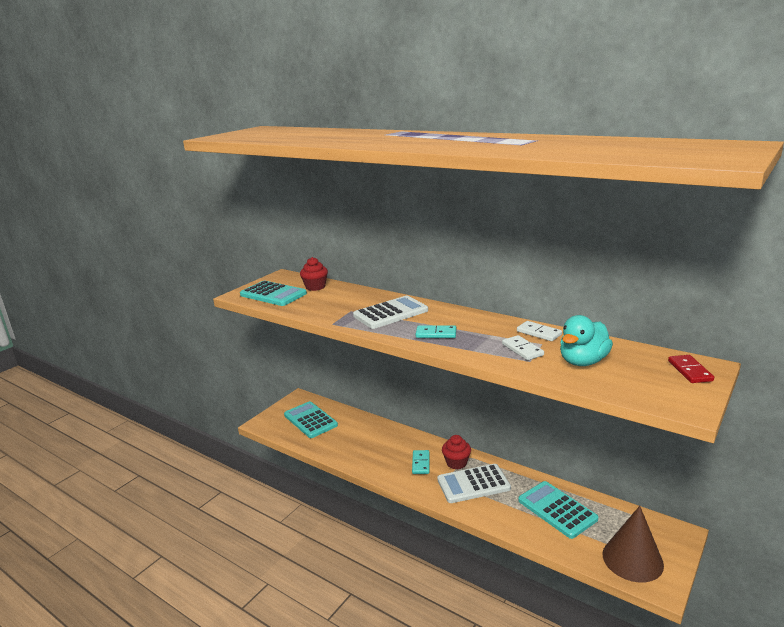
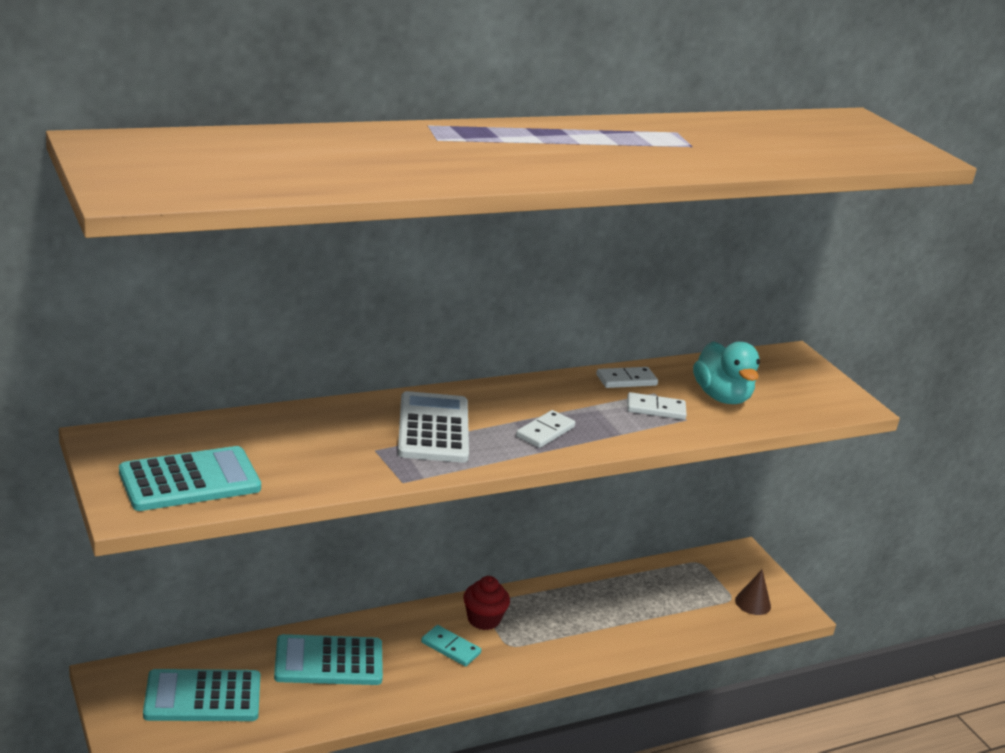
camera: 65 degrees left, 5 degrees up
(315, 287) = (223, 436): red cupcake -> none
(436, 334) = (545, 432): turquoise domino -> white domino
(473, 484) = (539, 630): white calculator -> none
(557, 509) = (643, 601): turquoise calculator -> turquoise calculator (328, 661)
(632, 559) = (753, 603): brown cone -> brown cone, size x0.52
(689, 371) = (795, 366): red domino -> none

